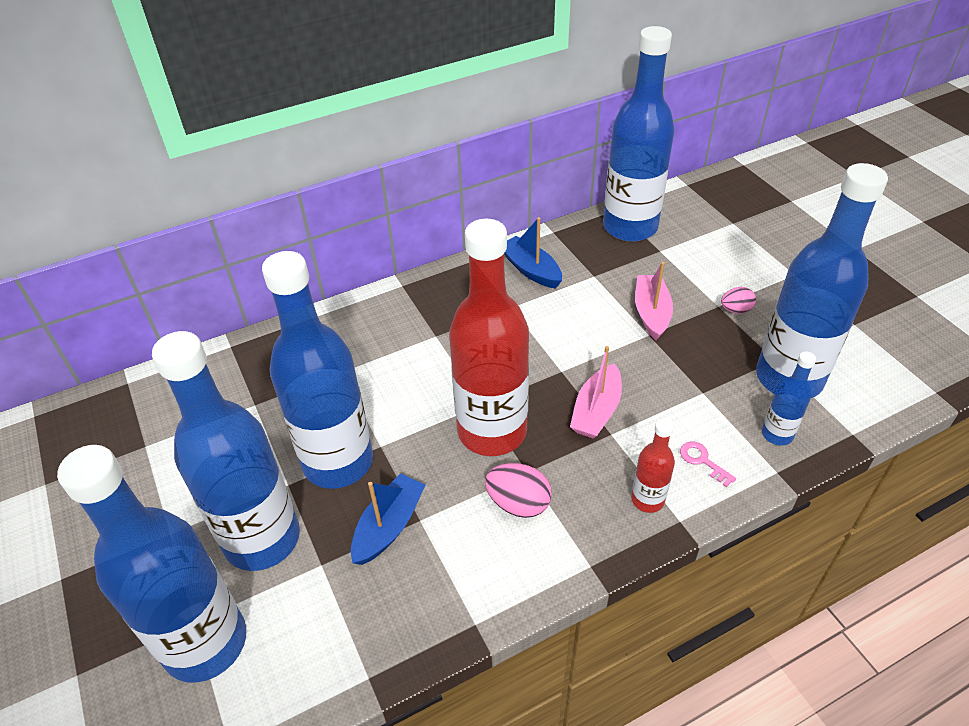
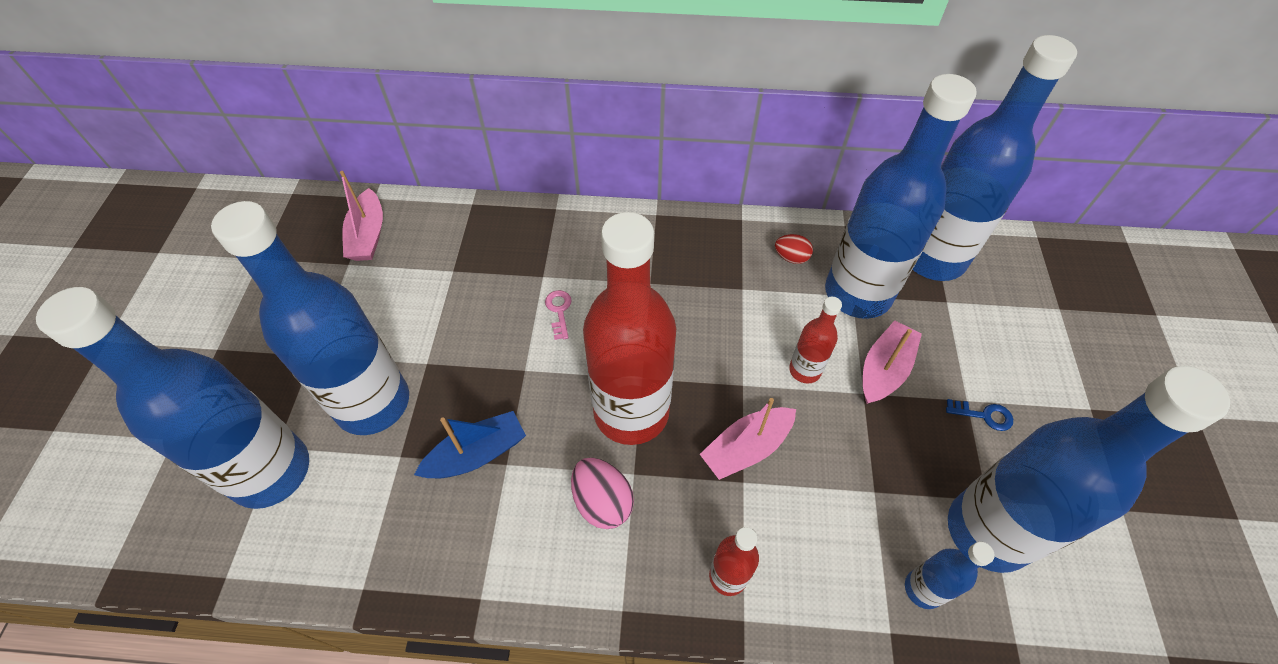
camera: 30 degrees right, 10 degrees up
(147, 414) = (368, 235): none -> pink boat
(338, 462) = (479, 365): blue bottle -> blue bottle (857, 293)
(531, 270) = (791, 257): blue boat -> red egg
(598, 340) = (805, 370): none -> red bottle
(702, 461) = (816, 569): pink key -> pink key (559, 311)
(735, 310) = (984, 415): pink egg -> blue key

